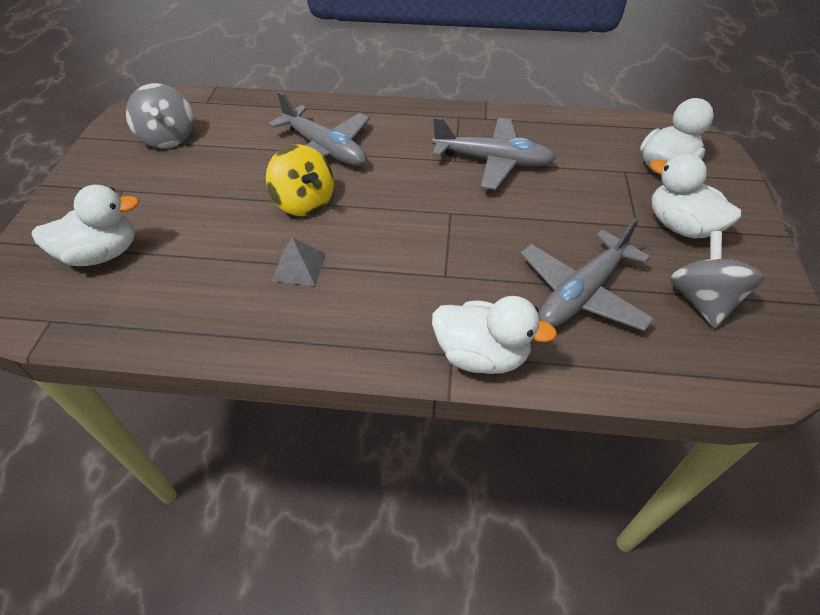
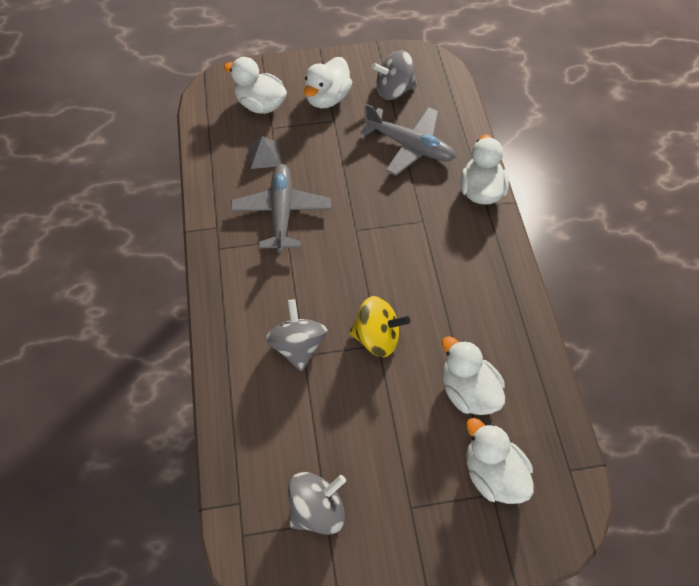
camera: 105 degrees left, 10 degrees up
(199, 258) = (468, 391): none -> white duck
(299, 267) = (449, 315): grey pyramid -> grey pyramid (265, 155)
(304, 202) = (377, 337): yellow spinning top -> yellow spinning top turned 60 degrees clockwise
(325, 149) = (298, 346): grey plane -> grey spinning top

